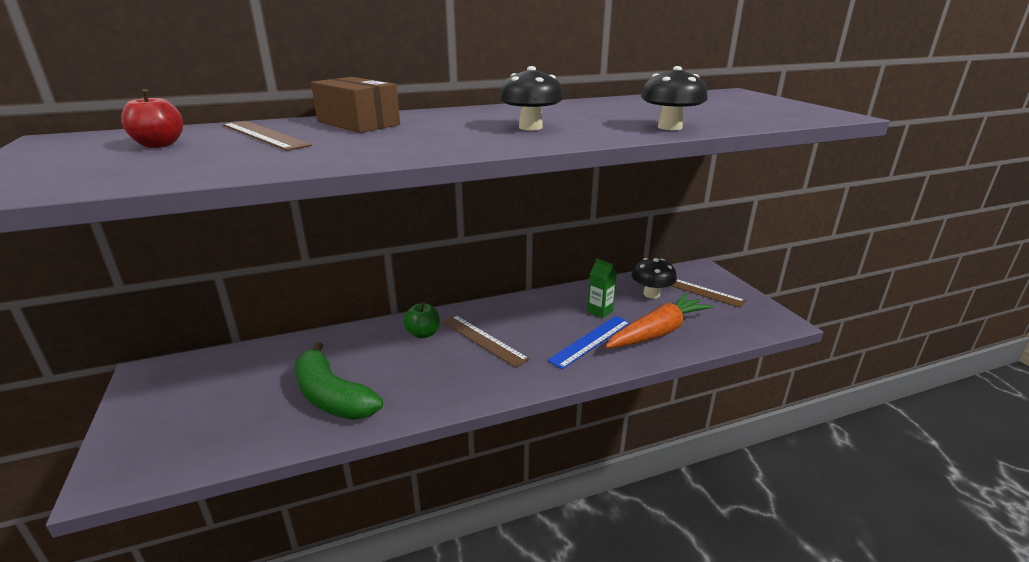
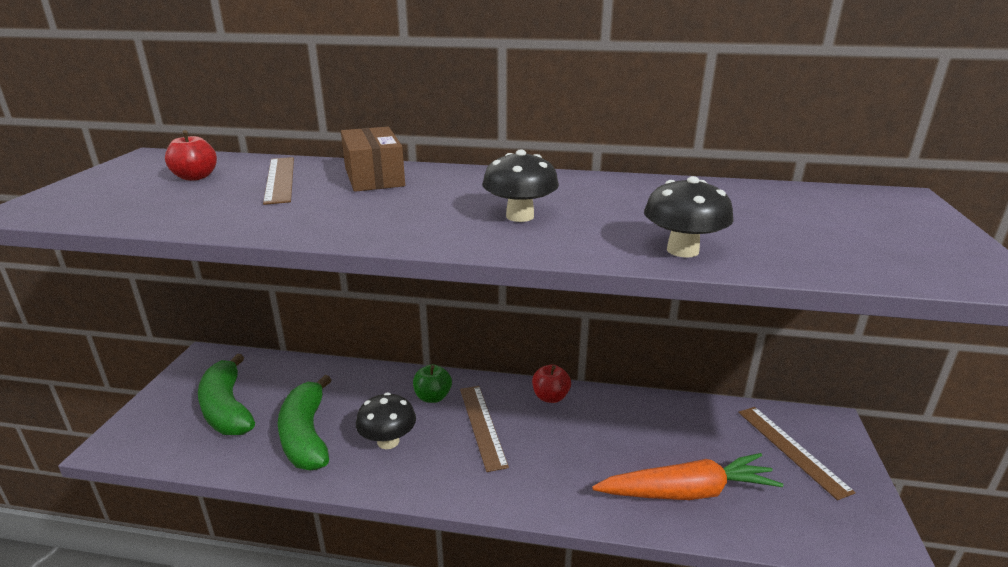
camera: 30 degrees right, 0 degrees up
(222, 405) = (227, 409): none -> green banana
(517, 306) = (550, 397): none -> red apple
(590, 341) = (594, 471): blue ruler -> none
(600, 311) = (638, 437): green carton -> none
(651, 294) = (724, 436): black mushroom -> black mushroom (388, 441)

